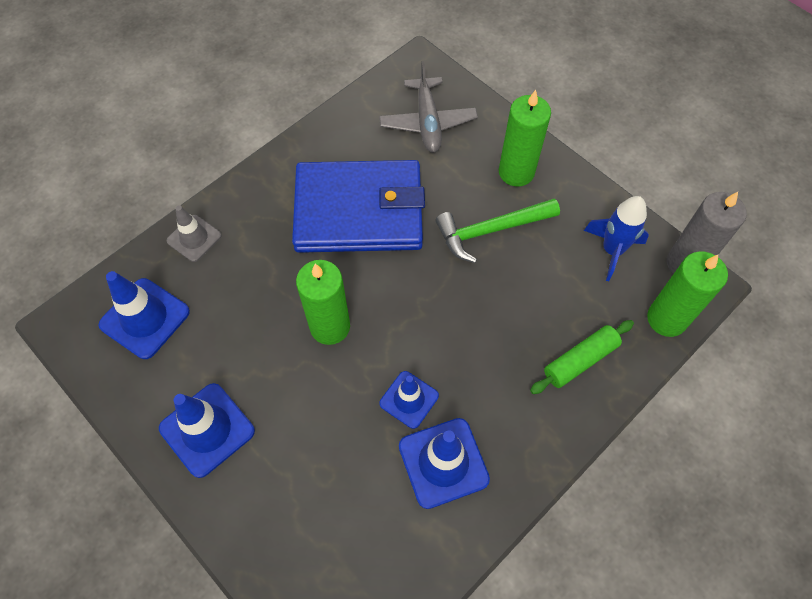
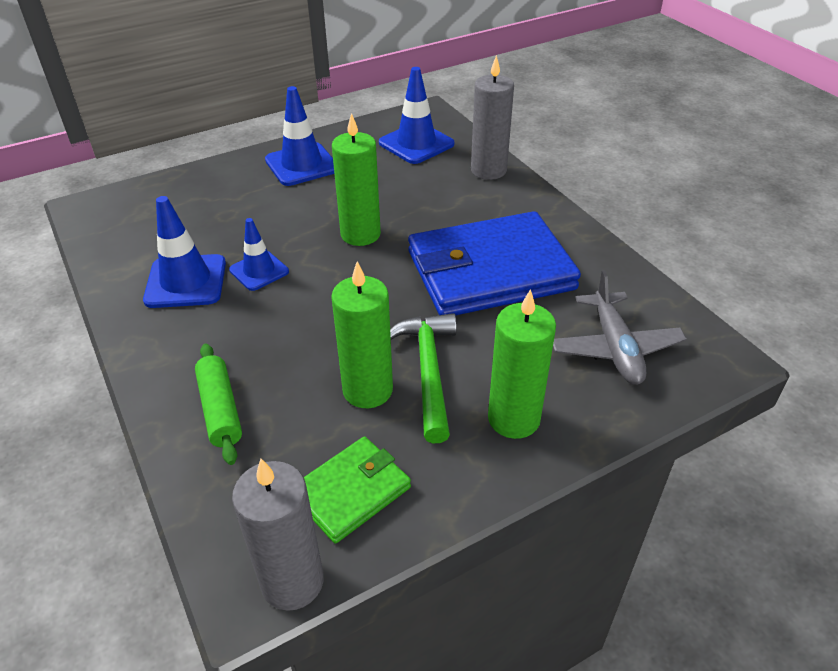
camera: 105 degrees right, 20 degrees down
(194, 238) = (488, 170): grey traffic cone -> grey candle
(359, 211) = (490, 270): blue wallet -> blue wallet turned 60 degrees clockwise
(427, 122) = (615, 348): grey plane -> grey plane turned 105 degrees counterclockwise
(612, 250) = (351, 491): blue rocket -> green wallet
(666, 319) = (221, 521): green candle -> green candle (367, 390)

